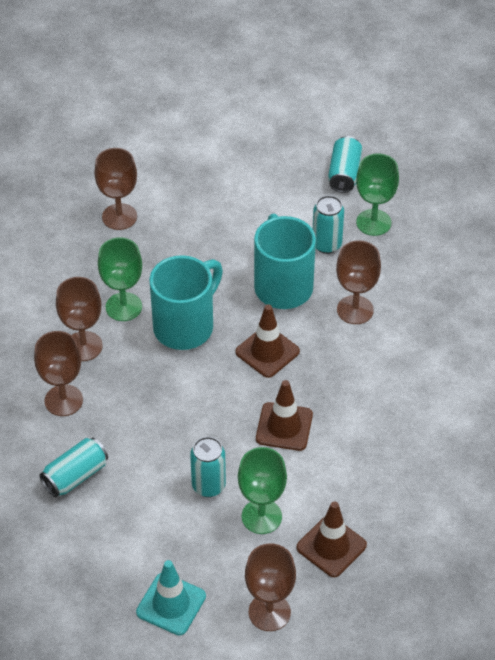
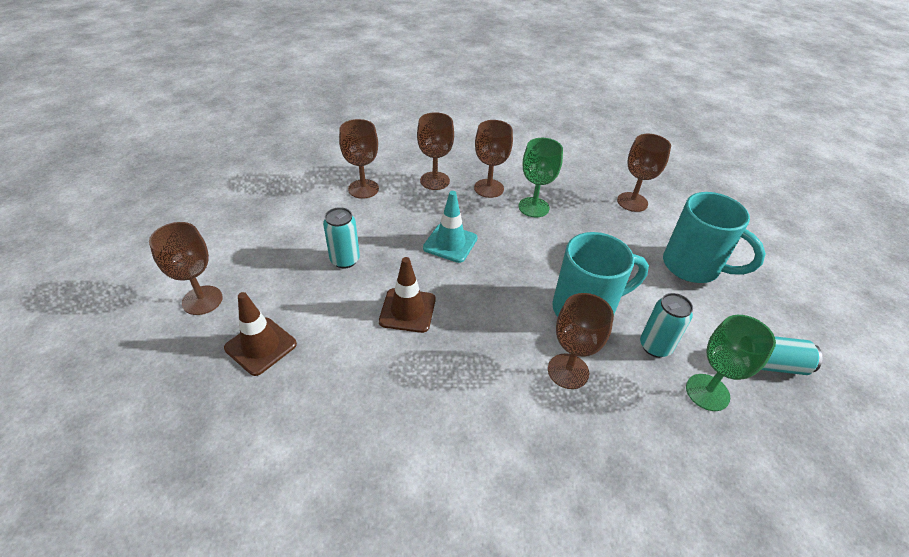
camera: 85 degrees right, 5 degrees down
(75, 476) = (363, 189): turquoise can -> brown goblet
(171, 604) = (232, 240): turquoise traffic cone -> turquoise traffic cone (450, 243)
(185, 326) = (520, 243): turquoise mug -> turquoise mug (693, 267)
(261, 516) = (306, 294): green goblet -> none
(267, 352) = (498, 298): brown traffic cone -> none

